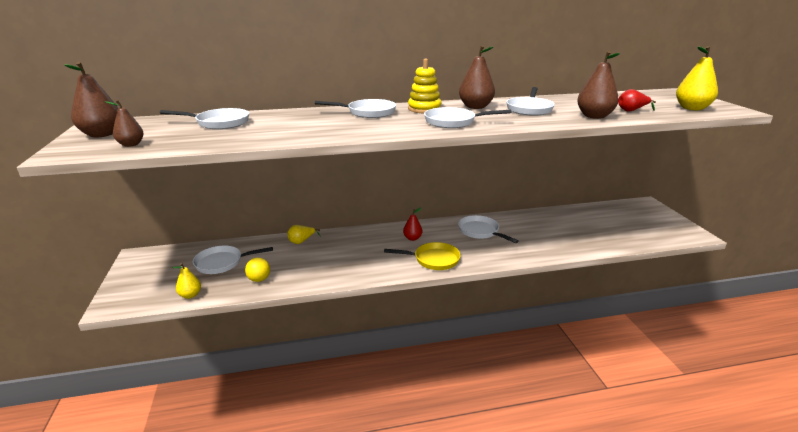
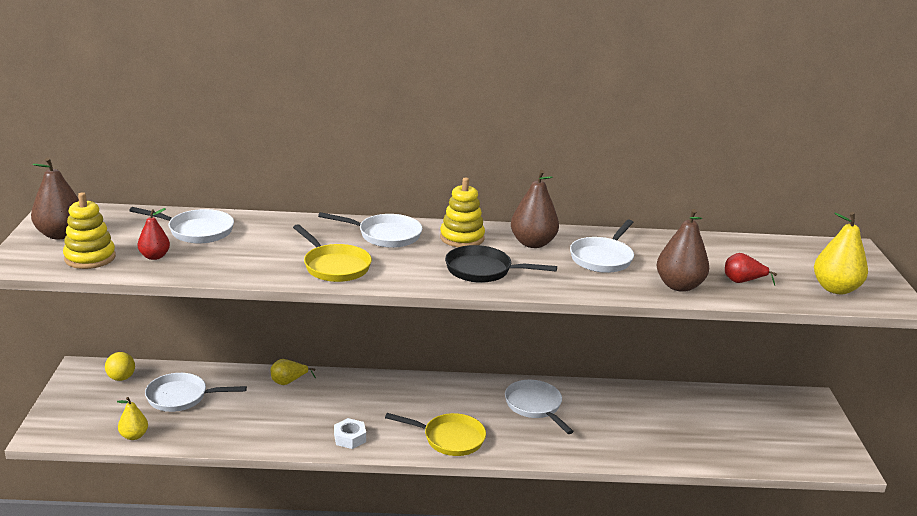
camera: 10 degrees right, 0 degrees up
(131, 144) = (90, 258): brown pear -> yellow stacking toy
(259, 279) = (219, 428): yellow ball -> yellow ball (121, 378)
(340, 130) = (334, 266): none -> yellow pan
(361, 270) = (350, 438): none -> white nut
(412, 238) = (436, 401): red pear -> red pear (154, 256)
(453, 122) = (483, 270): white pan -> black pan

